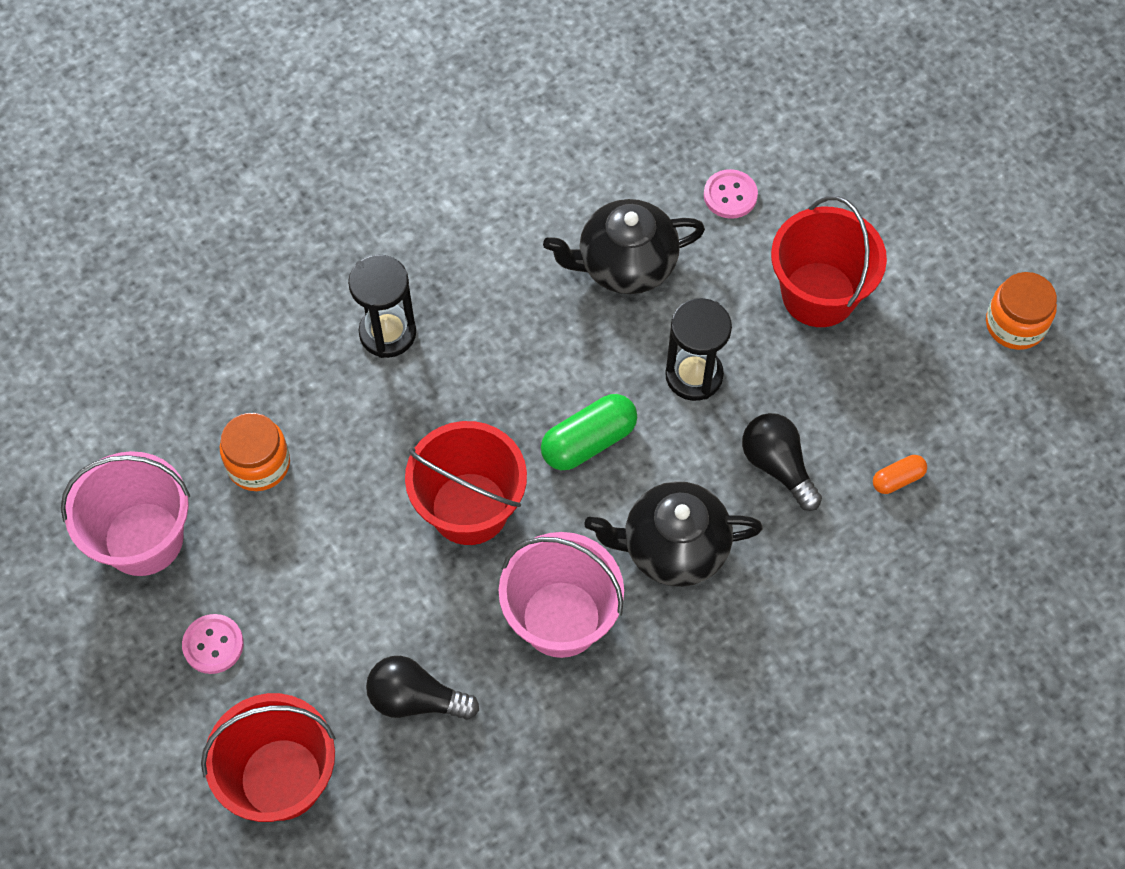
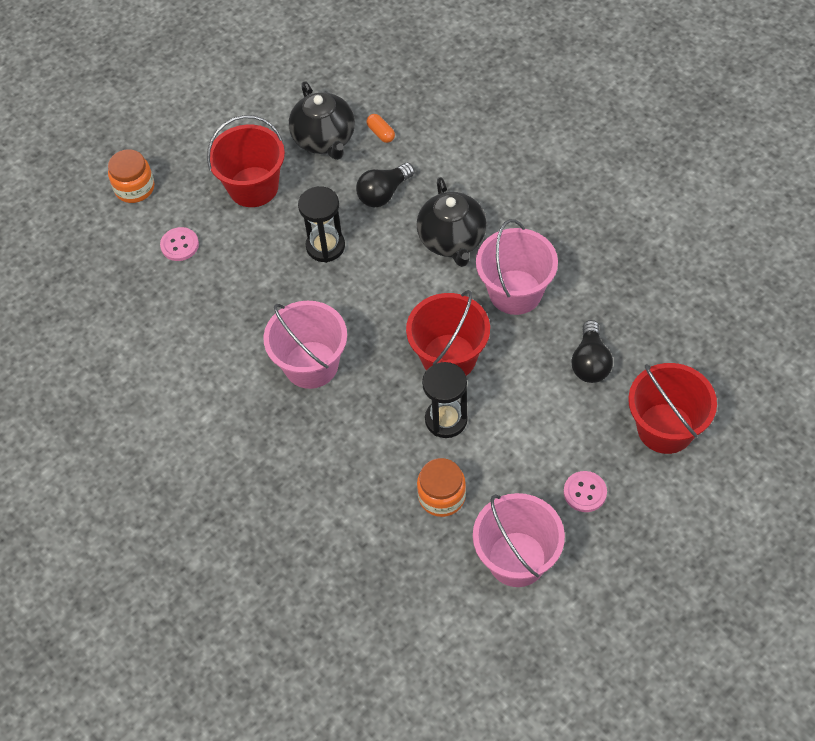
camera: 95 degrees left, 5 degrees down
(387, 333) = (321, 435): black hourglass -> black hourglass (446, 419)
(498, 334) = (311, 365): none -> pink bucket
(588, 441) = (385, 297): green capsule -> none
(625, 264) = (244, 298): black teapot -> black teapot (324, 139)
(1015, 324) = (261, 86): orange jar -> orange jar (134, 188)

